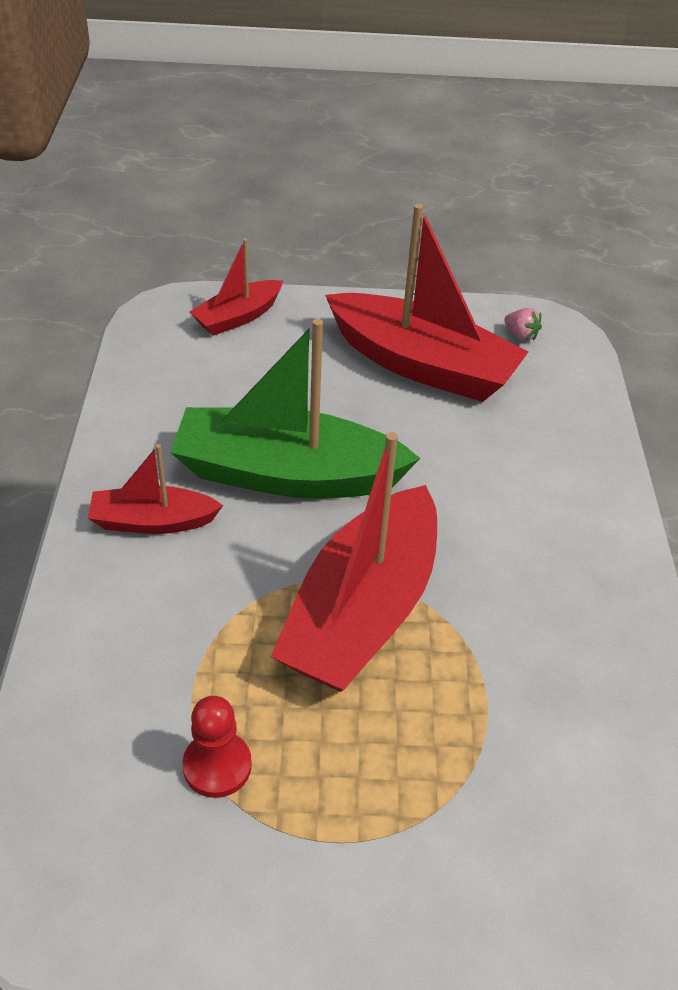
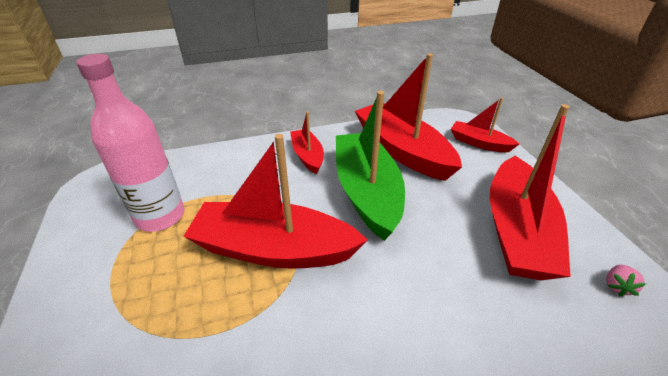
camera: 75 degrees right, 5 degrees down
(208, 402) = (402, 150): none -> red boat
(217, 766) = (160, 216): red pawn -> pink bottle

